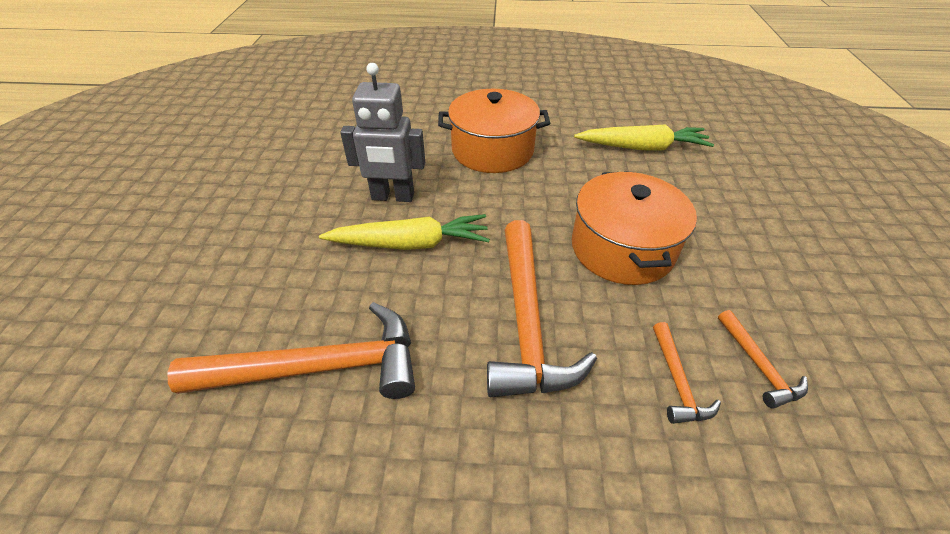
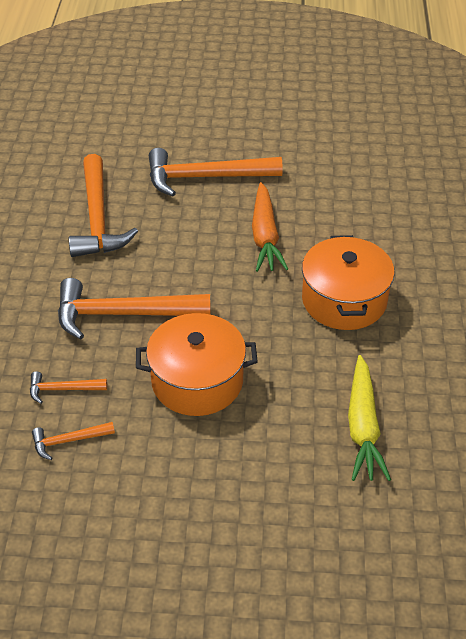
camera: 90 degrees right, 0 degrees up
(266, 246) = (205, 177): none -> orange hammer
(392, 197) = (265, 236): grey robot -> orange carrot
(410, 243) = (206, 250): yellow carrot -> none

